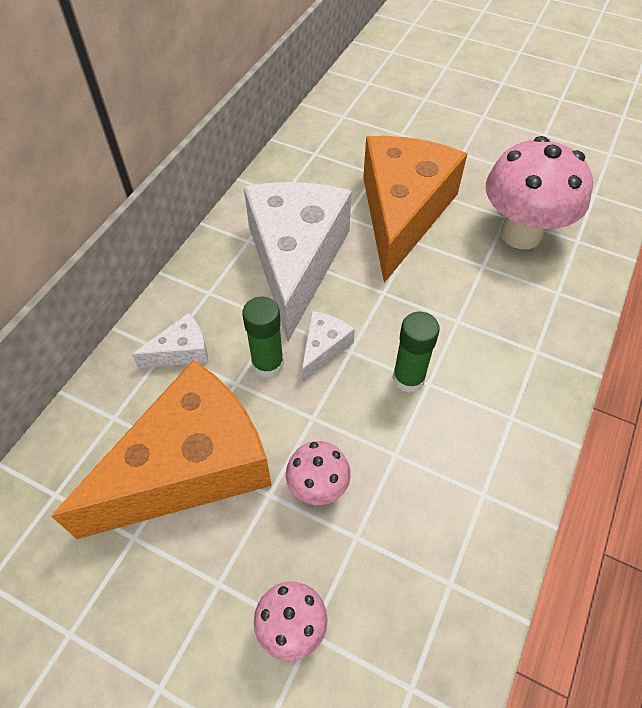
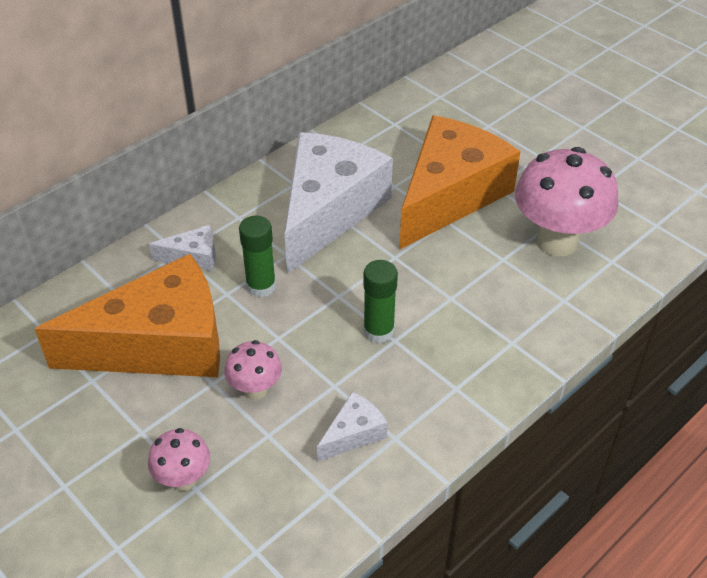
camera: 20 degrees right, 10 degrees down
(323, 348) = (315, 287): white cheese -> white cheese (353, 434)

